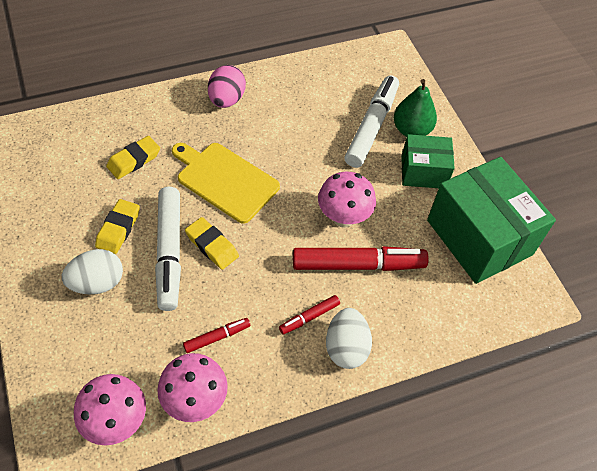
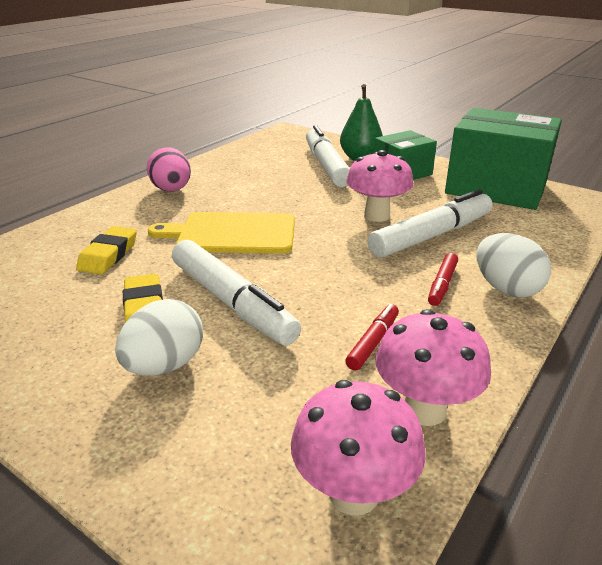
camera: 30 degrees left, 25 degrees down
(212, 246) = (274, 279): yellow eraser -> none
(358, 264) = (431, 235): red marker -> white marker

